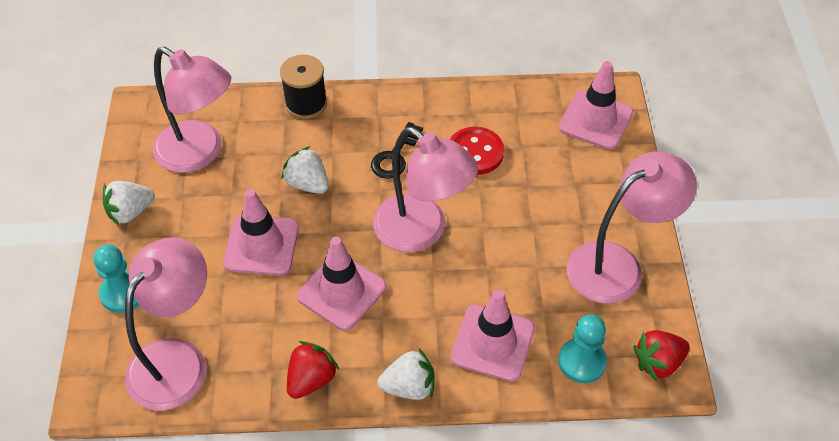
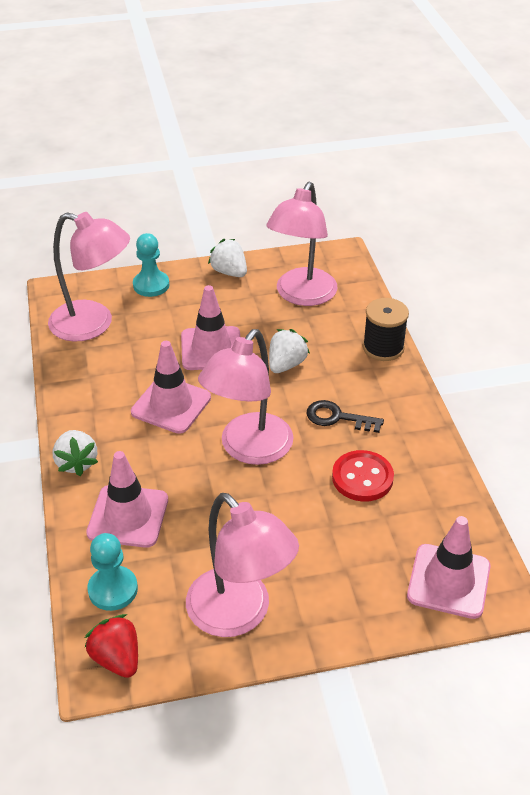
camera: 80 degrees right, 10 degrees down
(311, 379) = (80, 401): red strawberry -> none

